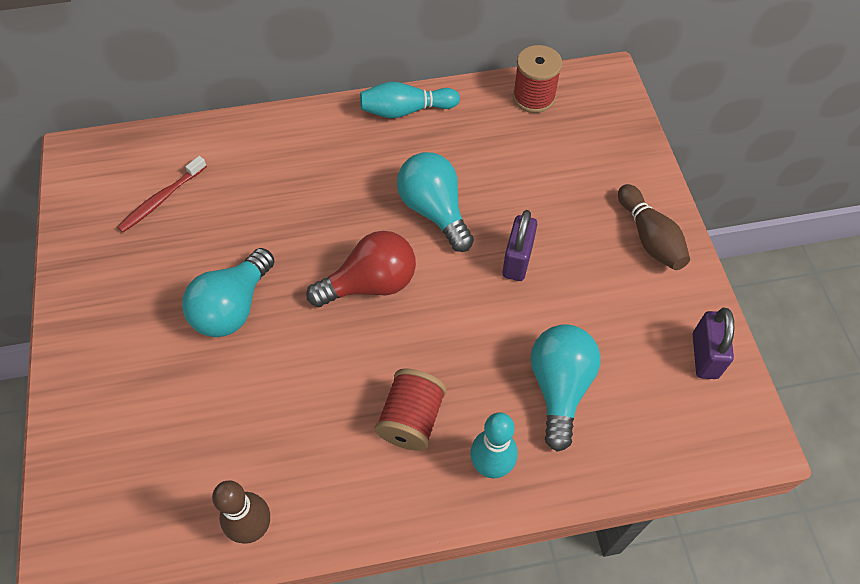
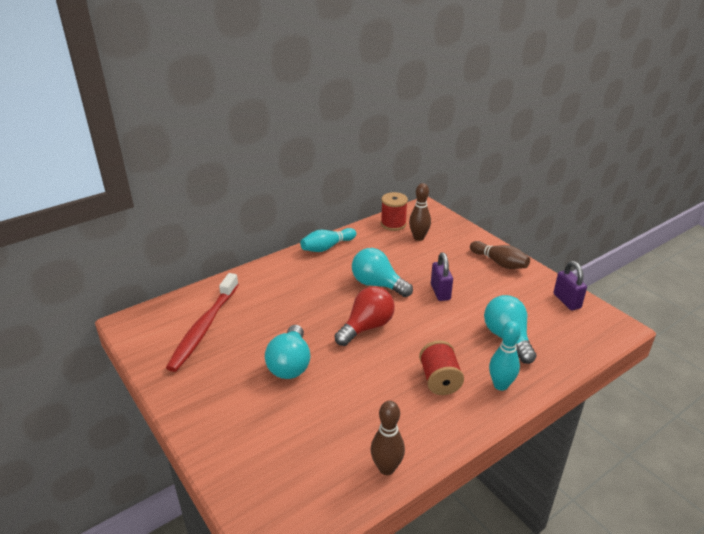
camera: 25 degrees left, 25 degrees down
(162, 199) = (204, 327): red toothbrush -> red toothbrush, size x1.83
(555, 139) = (418, 237): none -> brown bowling pin

